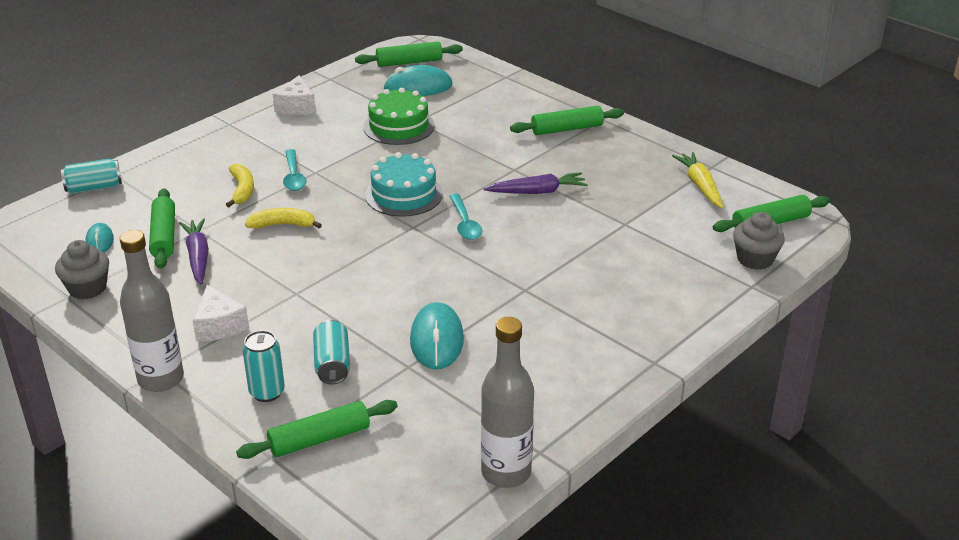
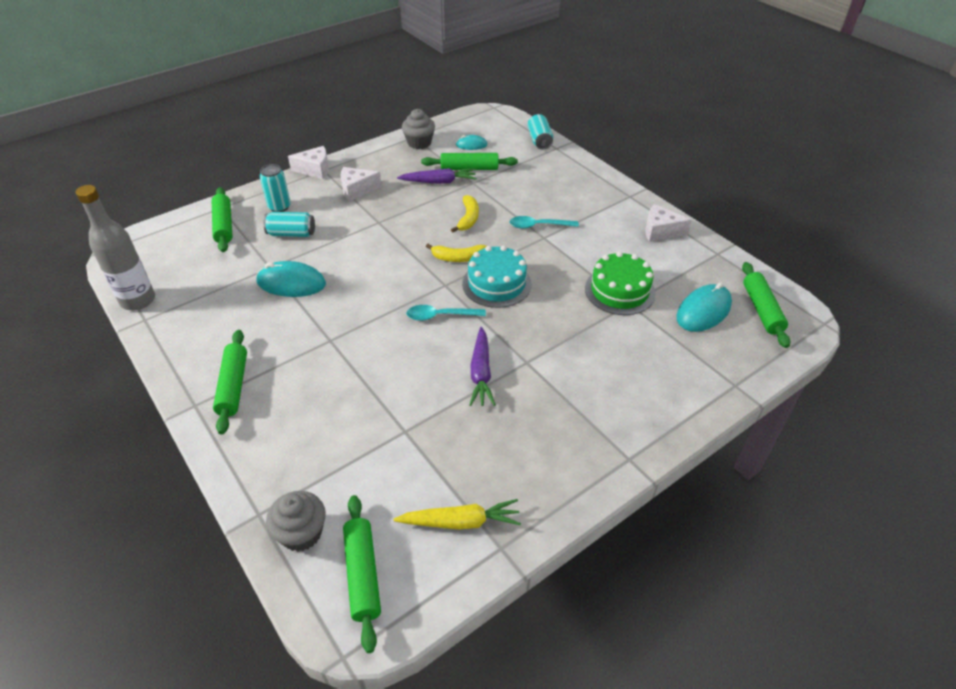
camera: 100 degrees right, 10 degrees up
(161, 379) = (315, 170): grey bottle -> white cheese
(242, 190) = (522, 201): yellow banana -> yellow banana (458, 258)
(418, 87) = (703, 311): turquoise mouse -> turquoise mouse turned 45 degrees clockwise
(567, 129) = (606, 419): green rolling pin -> green rolling pin (233, 386)

